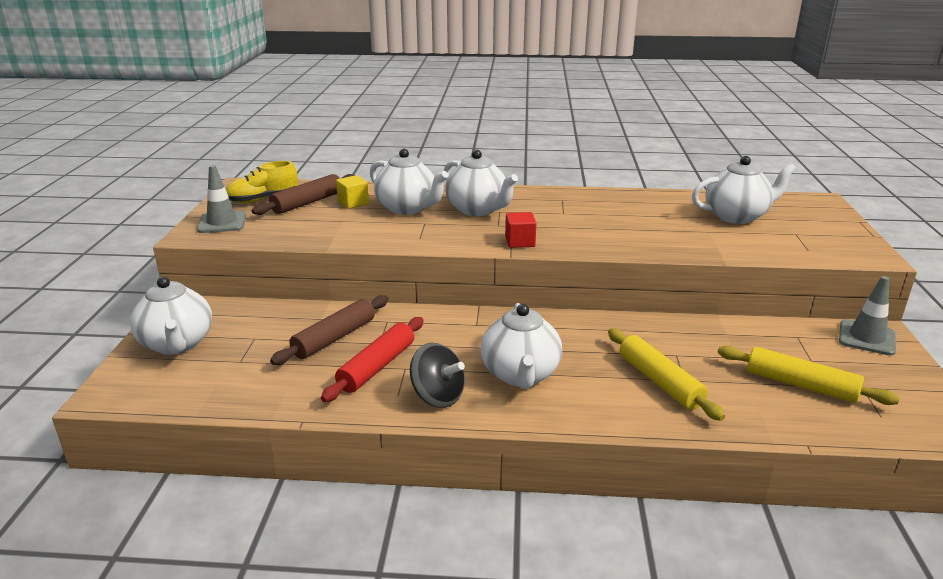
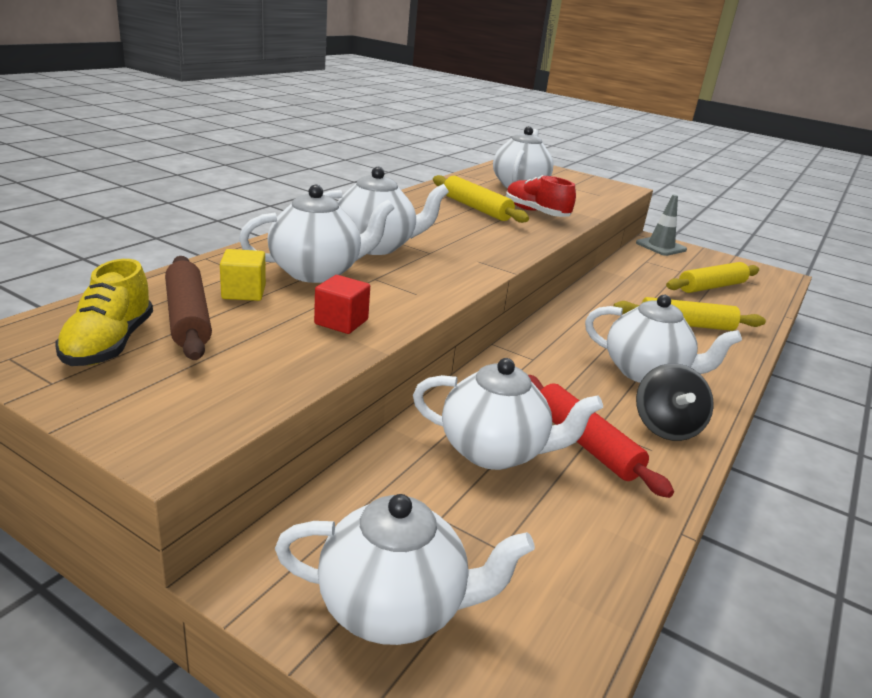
camera: 65 degrees left, 0 degrees up
(222, 223) = (154, 402): grey traffic cone -> none
(334, 338) = (495, 451): brown rolling pin -> white teapot
(437, 396) = (666, 427): black spinning top -> black spinning top turned 120 degrees clockwise
(520, 242) = (485, 258): red cube -> red cube (341, 322)
(629, 216) = (476, 208): none -> yellow rolling pin
(673, 236) = (536, 212): none -> red shoe

